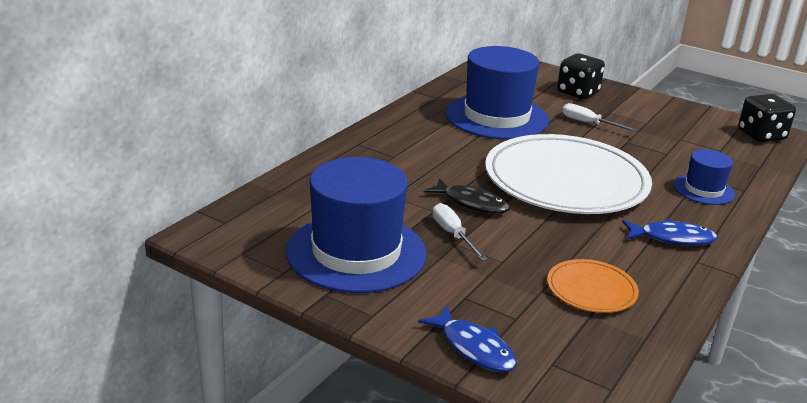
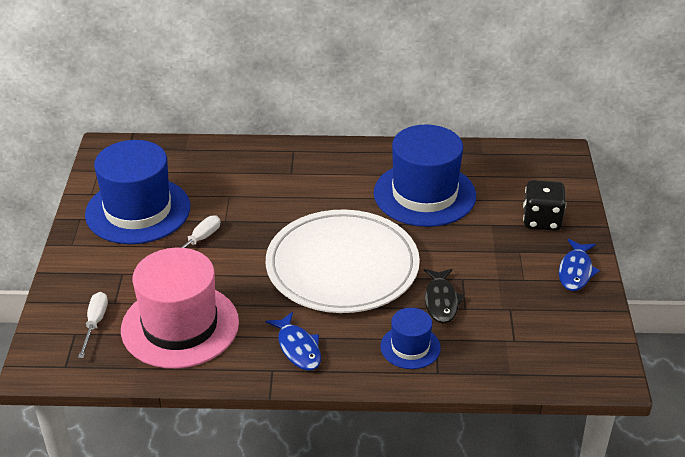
camera: 60 degrees right, 10 degrees up
(471, 203) = (254, 233): black fish -> black fish (441, 301)
(474, 348) = (67, 296): blue fish -> blue fish (576, 271)
(589, 123) = (475, 246): white screwdriver -> white screwdriver (95, 324)
(591, 289) = (180, 326): orange plate -> pink hat
(761, 135) = (589, 361): black dice -> none

